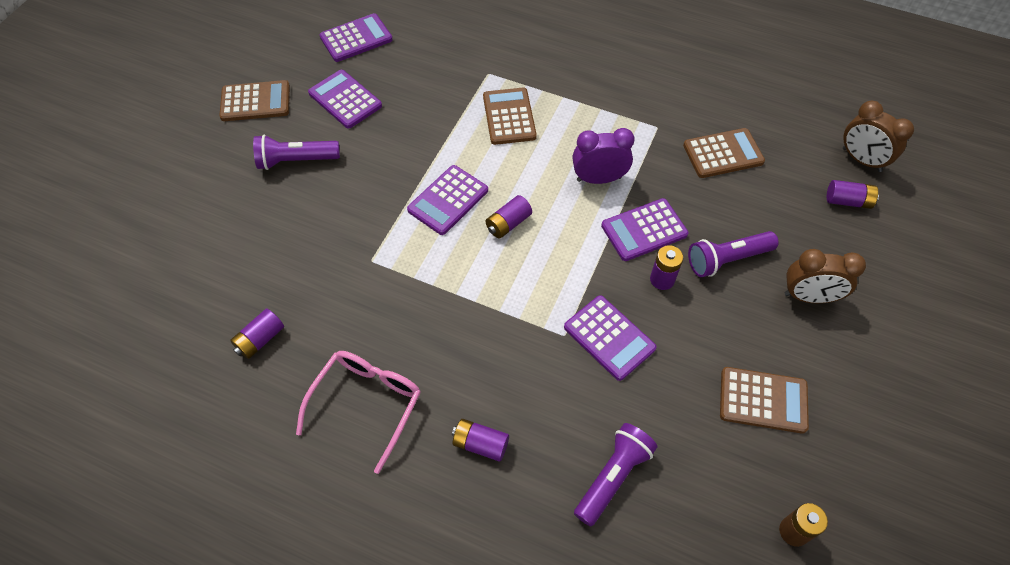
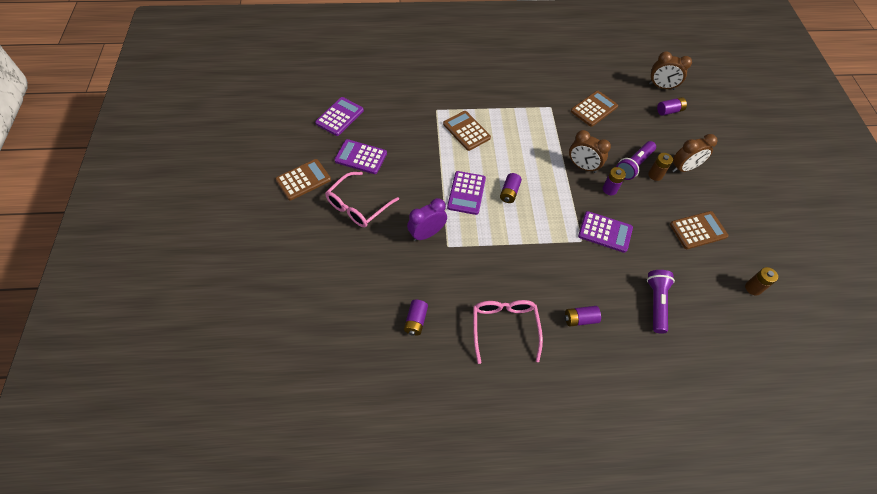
camera: 30 degrees left, 0 degrees up
(296, 161) = (357, 206): purple flashlight -> pink glasses
(599, 179) = (540, 148): purple clock -> purple clock (427, 233)
(644, 230) = (582, 166): purple calculator -> brown clock
(752, 288) = (655, 175): none -> brown battery

